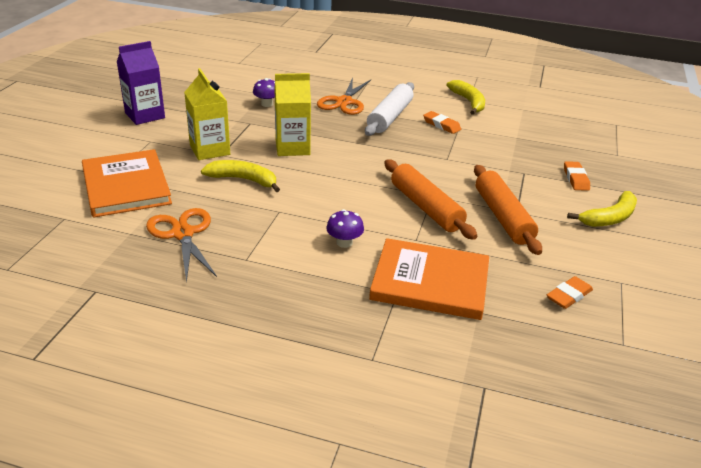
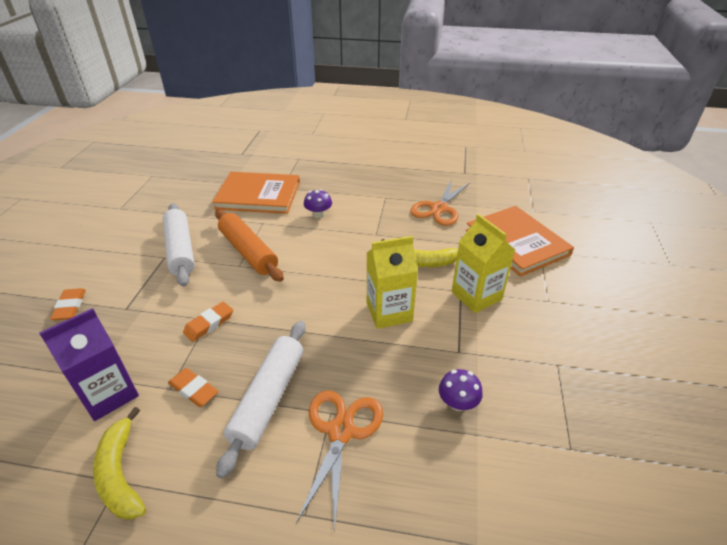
camera: 175 degrees right, 5 degrees up
(145, 115) = (597, 346): purple carton -> purple carton (109, 394)
(183, 234) = (439, 208): orange scissors -> orange scissors turned 60 degrees clockwise
(502, 217) = (180, 250): orange rolling pin -> white rolling pin
(569, 296) = (166, 196): orange eraser -> orange eraser (209, 324)
(609, 218) = (77, 260): yellow banana -> none

